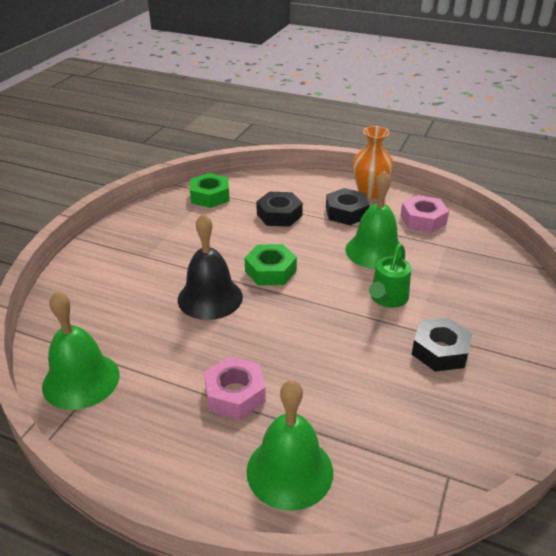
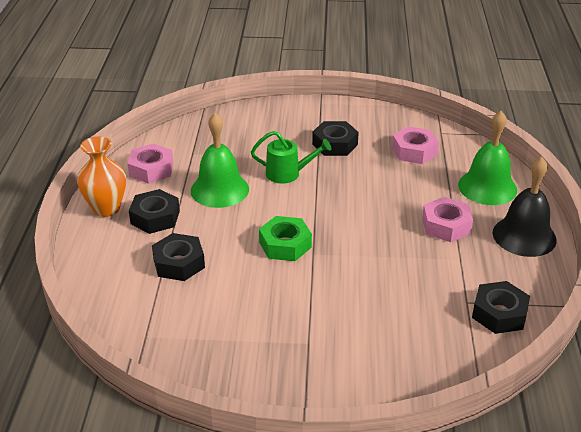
camera: 110 degrees left, 0 degrees up
(81, 380) = (499, 313): green bell -> black nut
(210, 196) = (156, 332): green nut -> none
(210, 298) = (347, 272): black bell -> black bell (524, 236)
(404, 424) = (414, 151): none -> pink nut

